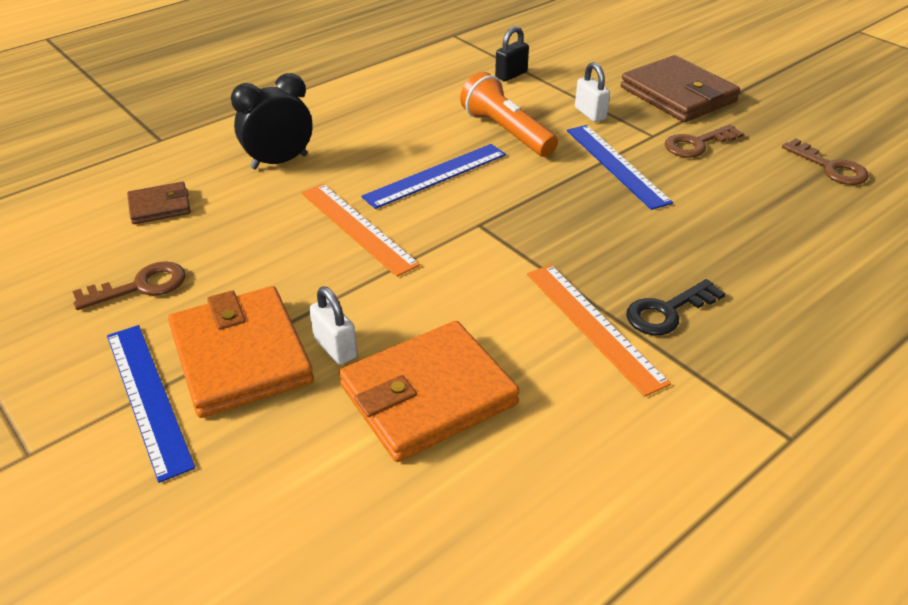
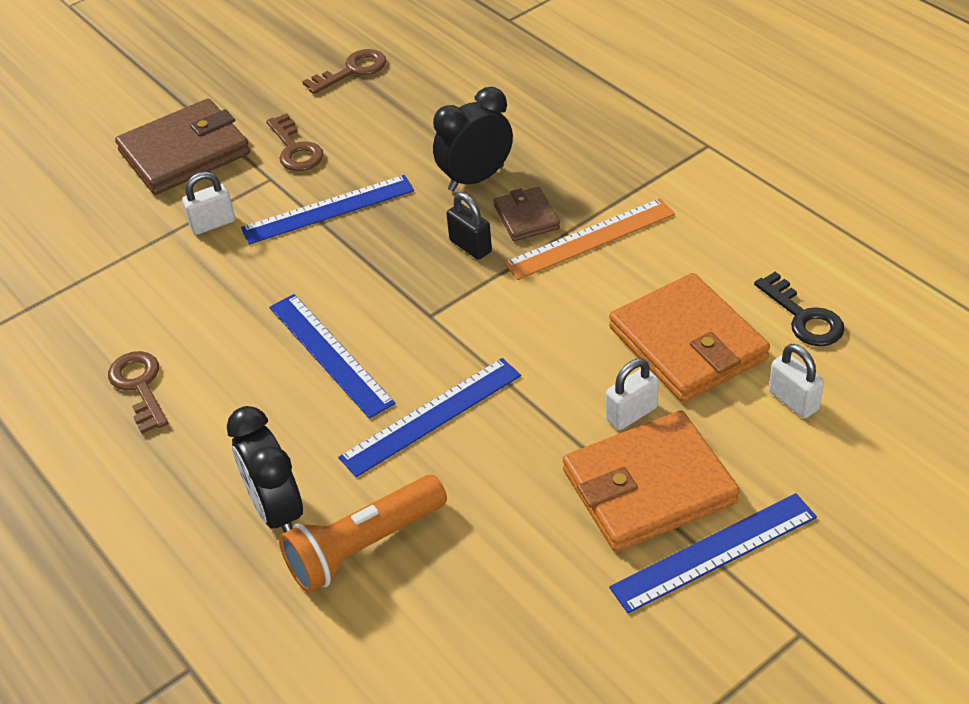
camera: 85 degrees left, 5 degrees up
(140, 286) = (539, 604): brown key -> brown key (139, 386)
(160, 206) = (371, 625): brown wallet -> brown wallet (526, 217)
(328, 481) = (793, 400): none -> white padlock
(357, 227) = (431, 416): orange ruler -> blue ruler
(506, 132) = (242, 294): orange flashlight -> orange flashlight (363, 546)
(511, 75) = (94, 290): black padlock -> black padlock (470, 246)
(667, 312) = (569, 193): black key -> black key (803, 317)
(678, 247) = (476, 178): none -> black clock

